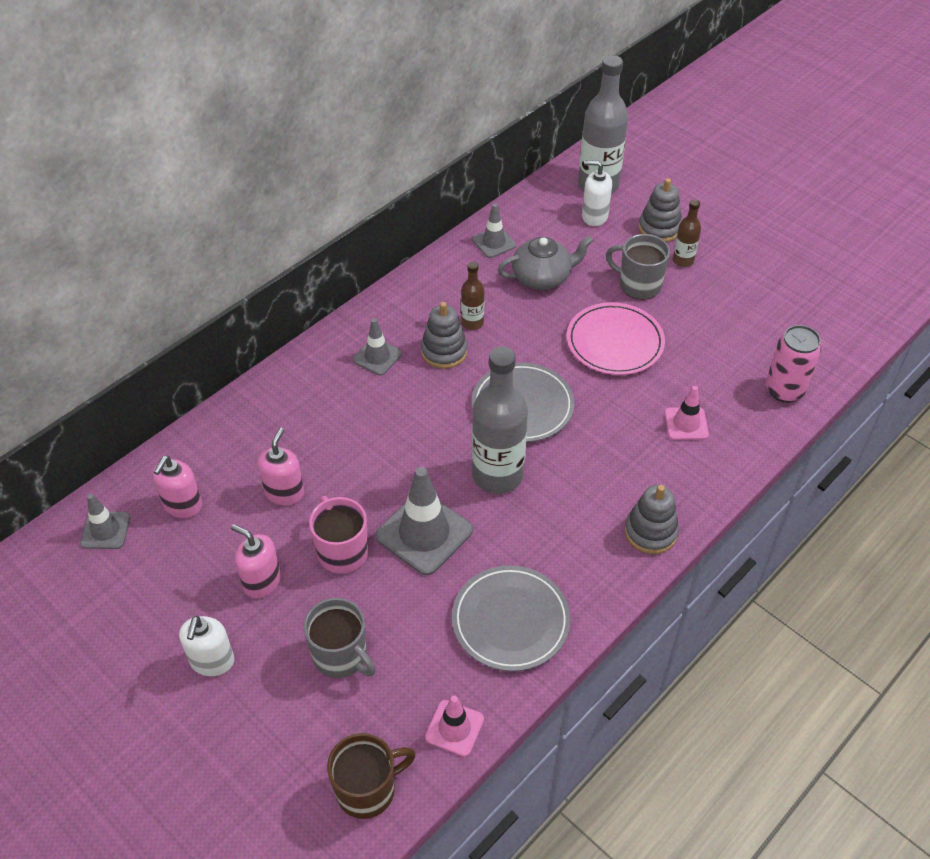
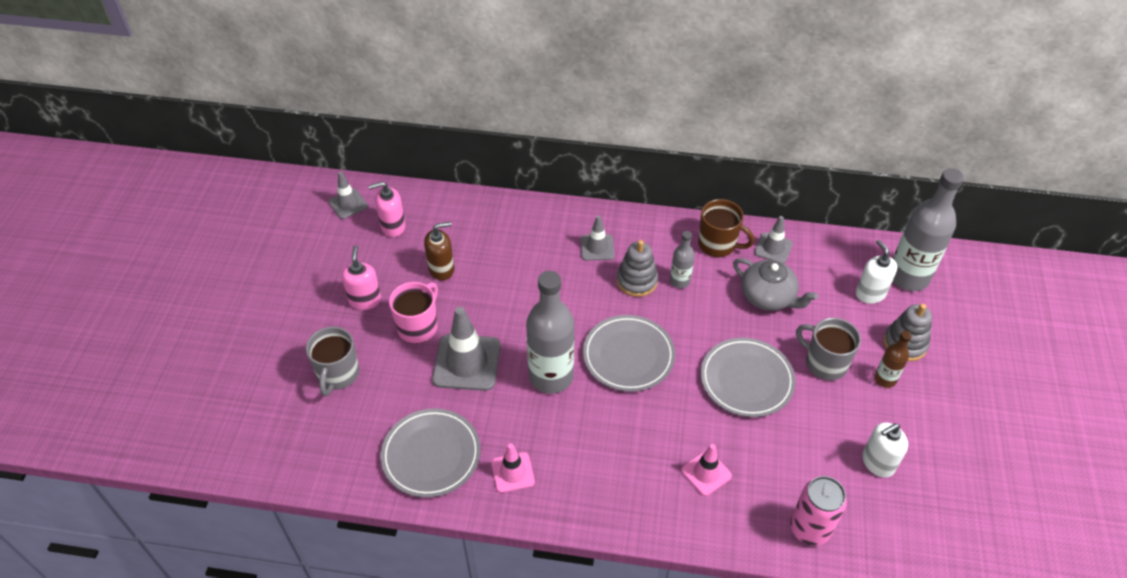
camera: 55 degrees right, 0 degrees up
(212, 661) = (291, 312): white soap dispenser -> white soap dispenser (877, 462)
(284, 492) = (441, 269): pink soap dispenser -> brown soap dispenser
(367, 789) = (250, 447): brown mug -> brown mug (718, 244)
(454, 728) = (324, 470): pink traffic cone -> pink traffic cone (512, 472)
(472, 323) = (680, 281): brown bottle -> grey bottle
(614, 342) = (746, 380): pink plate -> grey plate
(638, 285) = (824, 363): grey mug -> grey mug turned 45 degrees counterclockwise
(650, 532) = (577, 503): grey stacking toy -> none

